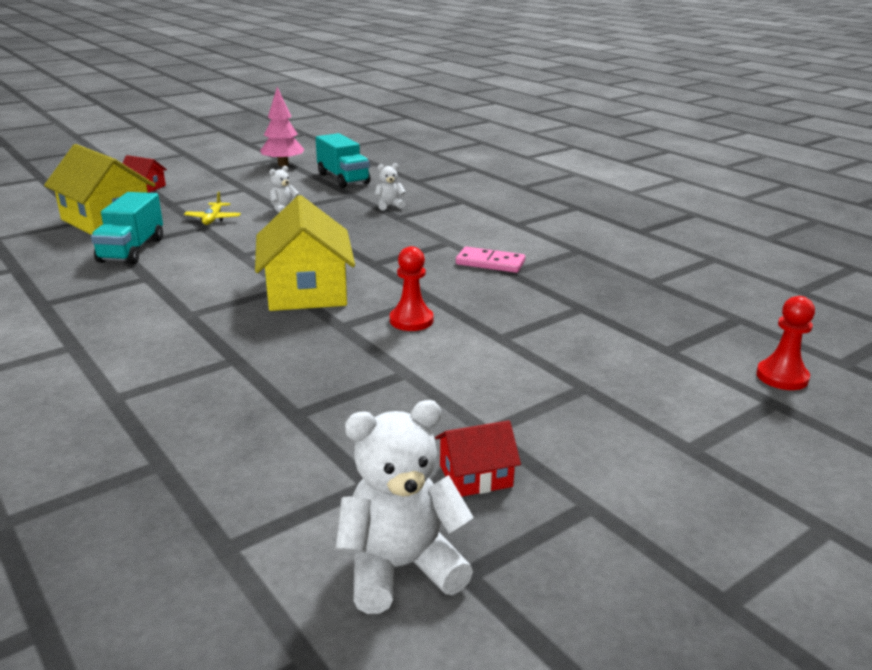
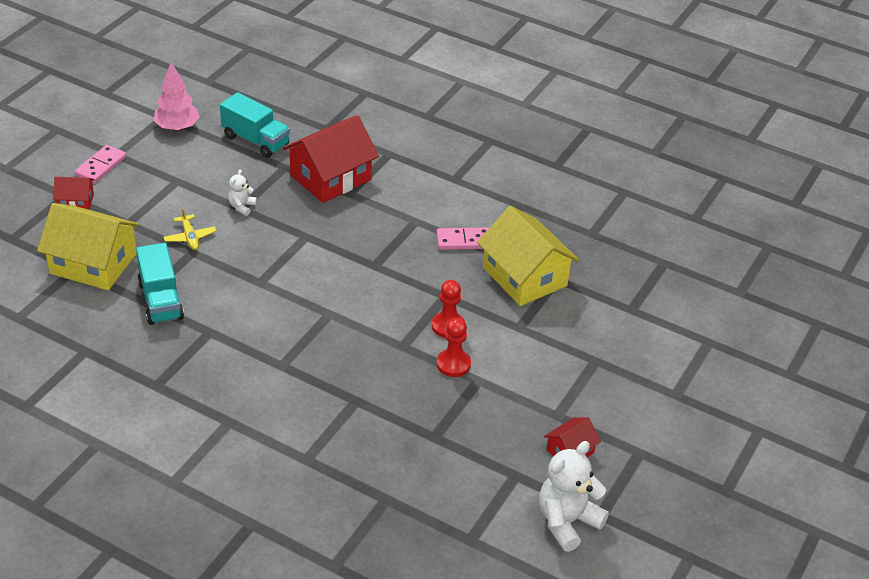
camera: 25 degrees left, 15 degrees up
(192, 174) = (101, 166): none -> pink domino
(306, 290) = (348, 313): yellow house -> yellow house (524, 277)
(389, 206) = (330, 177): white teddy bear -> red house
(782, 377) = (707, 316): red pawn -> red pawn (453, 364)

